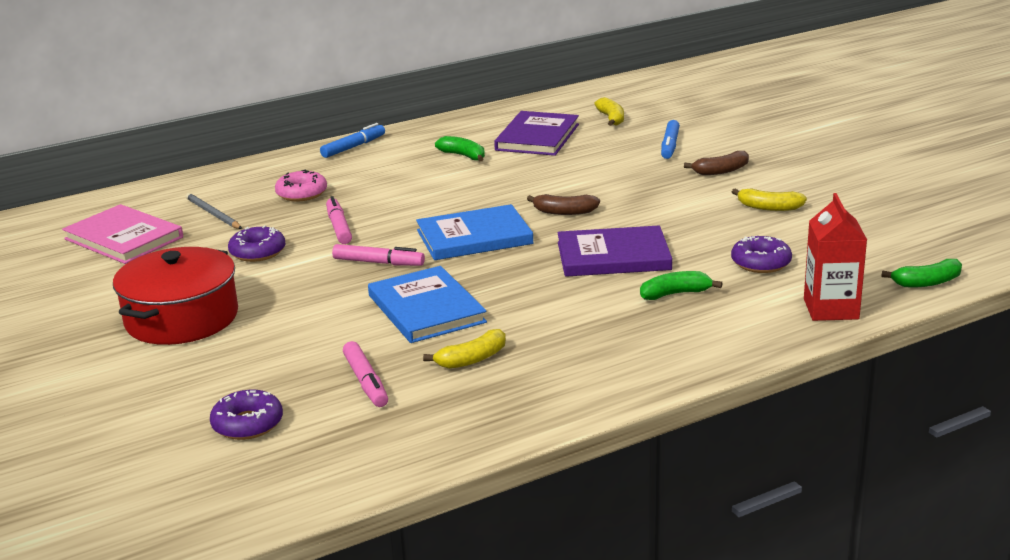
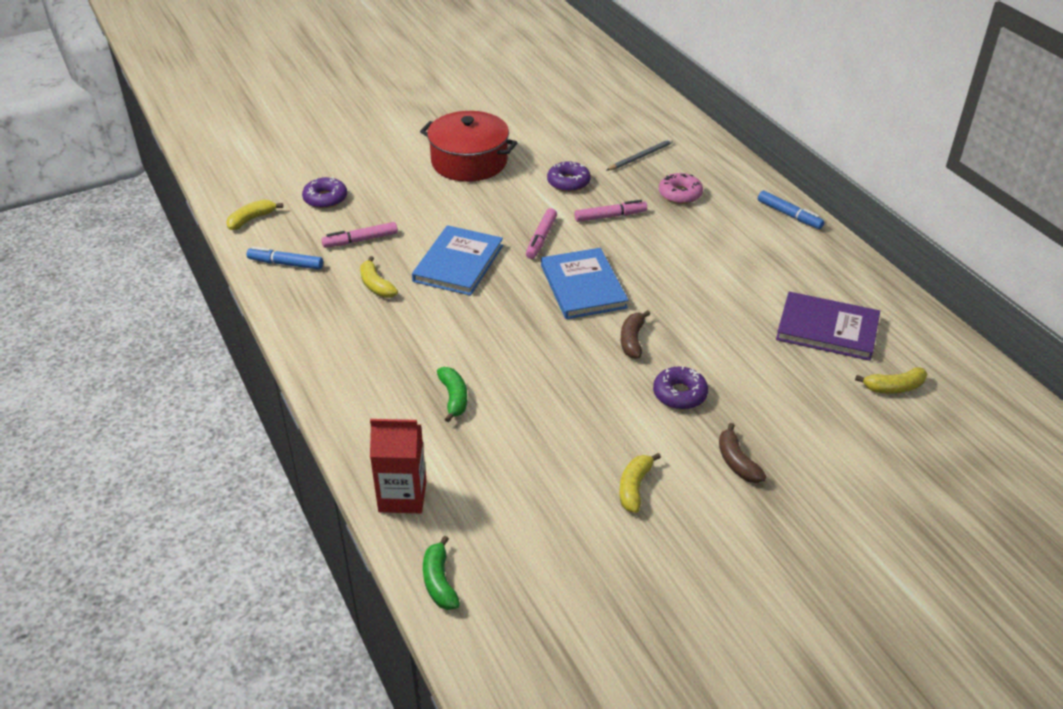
camera: 90 degrees right, 15 degrees up
(124, 238) = (600, 125): pink book -> none
(291, 486) = (251, 219): none -> yellow banana
(426, 309) = (458, 263): blue book -> blue book turned 45 degrees counterclockwise
(463, 156) = (771, 280): green banana -> none
(613, 256) = (533, 366): purple book -> none
(669, 146) = (811, 428): blue marker -> blue marker (285, 264)
(761, 263) = (504, 462): purple donut -> purple donut (679, 394)

